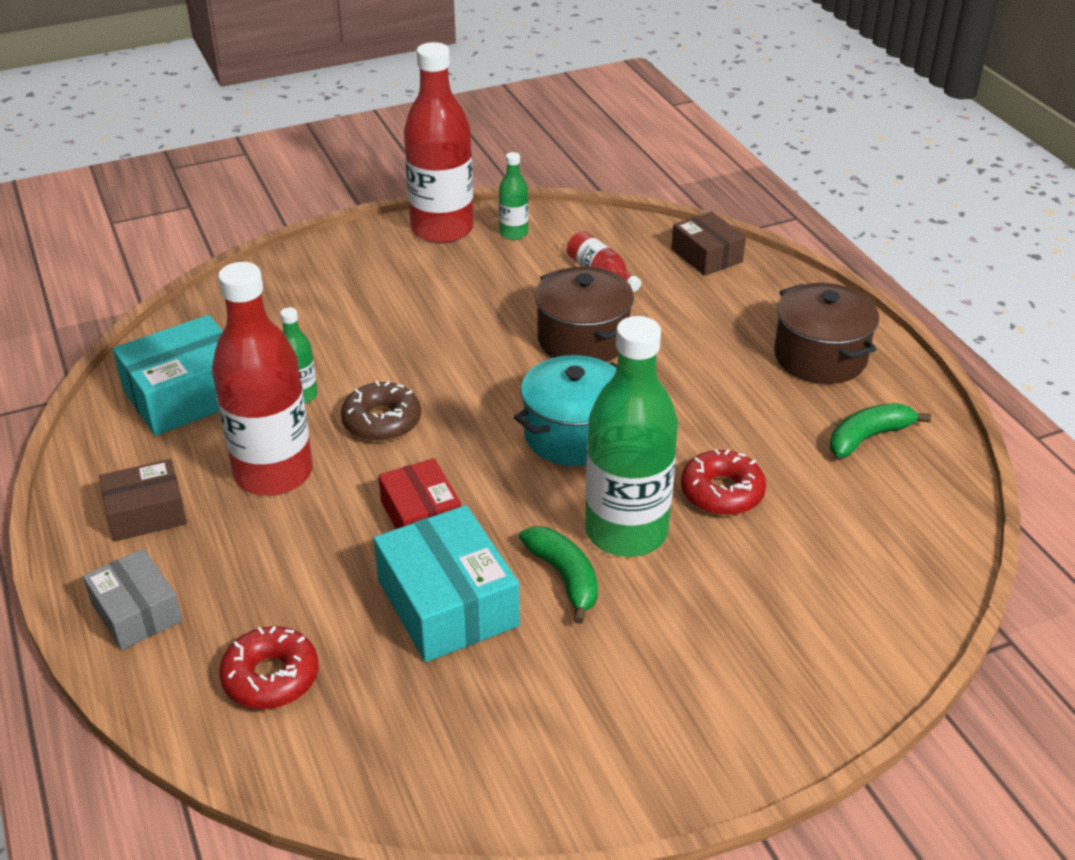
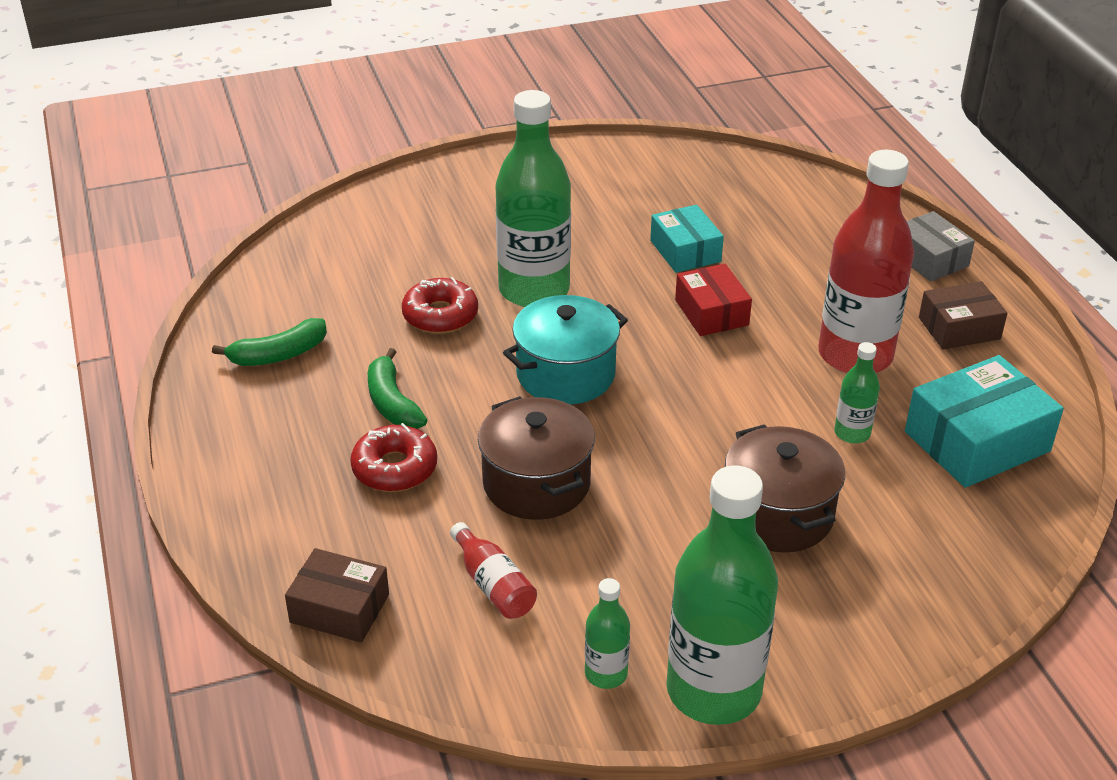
camera: 175 degrees left, 0 degrees up
(271, 677) = (811, 216): red donut -> red donut (395, 468)
(382, 421) = (759, 399): brown donut -> none
(442, 229) = (713, 690): red bottle -> green bottle
(448, 603) = (685, 251): turquoise box -> turquoise box, size x0.63
(564, 577) = (591, 262): green banana -> green banana (392, 403)
(706, 255) = (340, 608): brown box -> brown box turned 45 degrees counterclockwise
(820, 357) = (274, 443): brown pot -> brown pot (778, 514)

